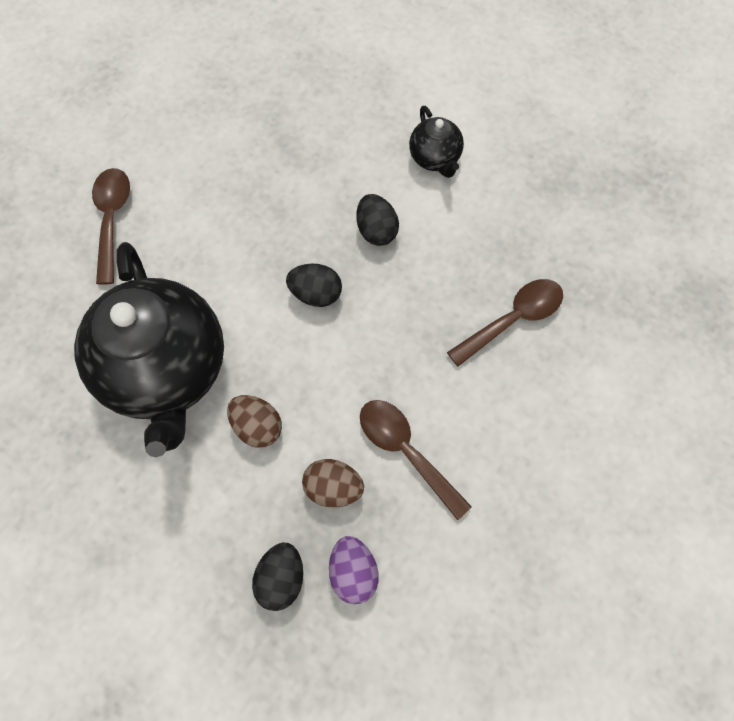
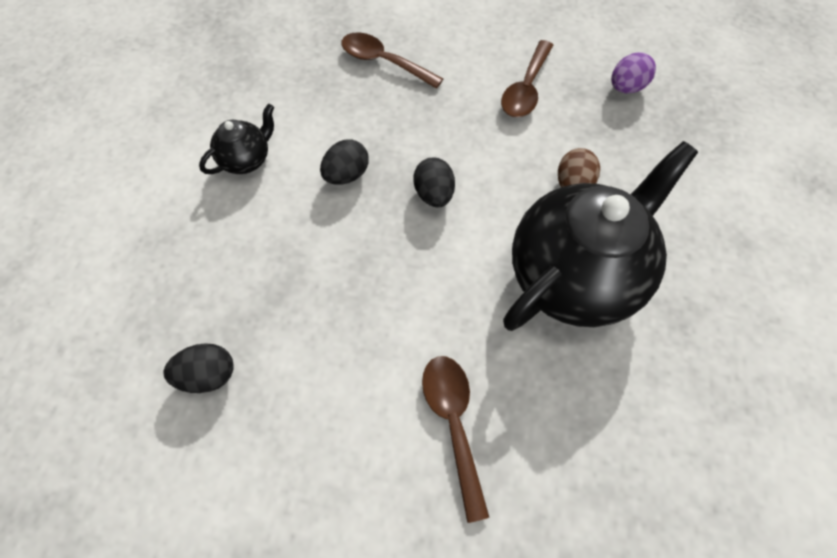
camera: 115 degrees left, 5 degrees down
(112, 220) = (453, 423): brown spoon -> brown spoon turned 105 degrees clockwise
(281, 578) = (662, 124): black egg -> black egg (209, 375)
(333, 487) = (581, 119): brown egg -> none

